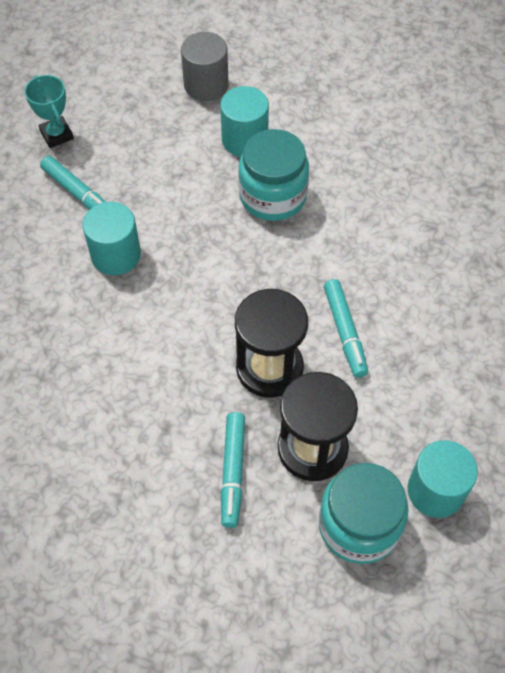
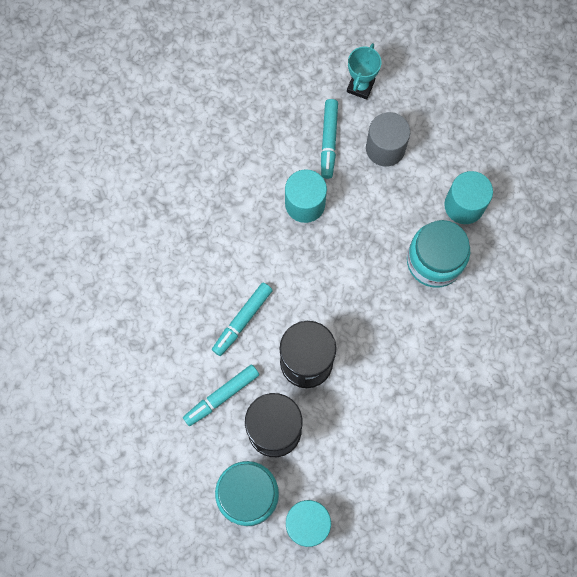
camera: 50 degrees right, 15 degrees up
(206, 85) = (487, 142): grey cylinder -> grey cylinder (385, 148)
(344, 332) = (370, 387): turquoise marker -> turquoise marker (242, 320)

